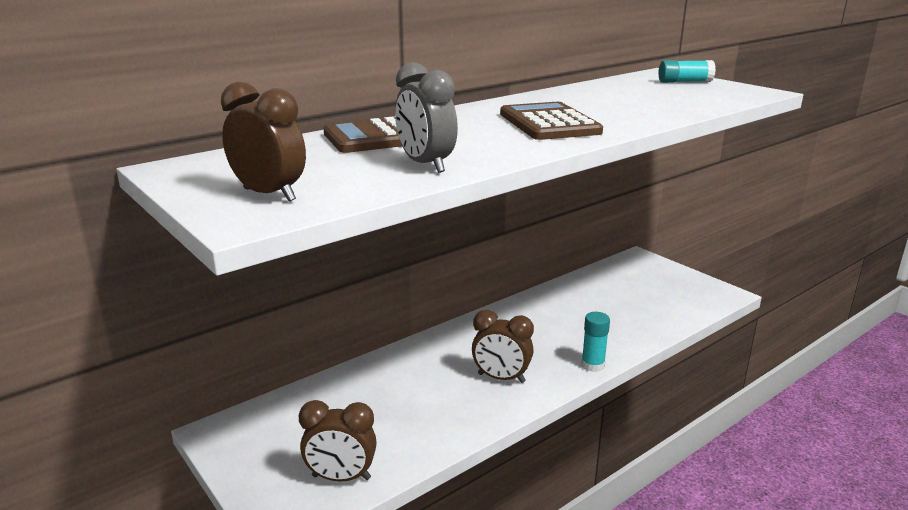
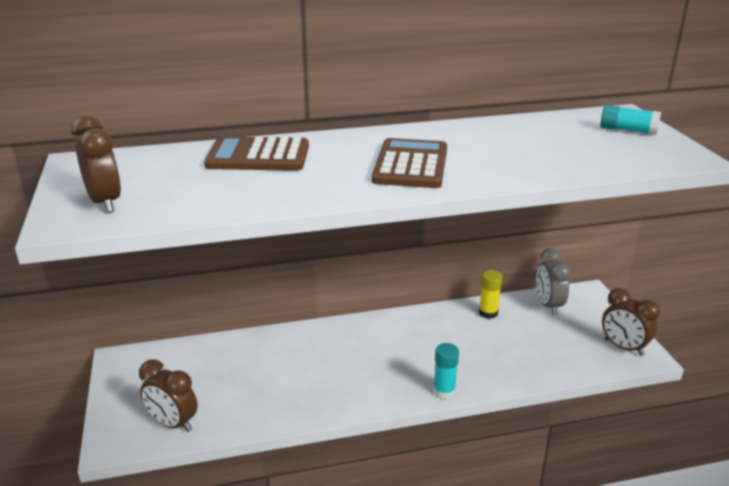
camera: 25 degrees right, 5 degrees up
(426, 165) = (246, 195): grey clock -> grey clock (548, 305)
(501, 378) = (355, 379): brown clock -> brown clock (623, 347)
(571, 292) = (488, 313): none -> yellow glue stick

